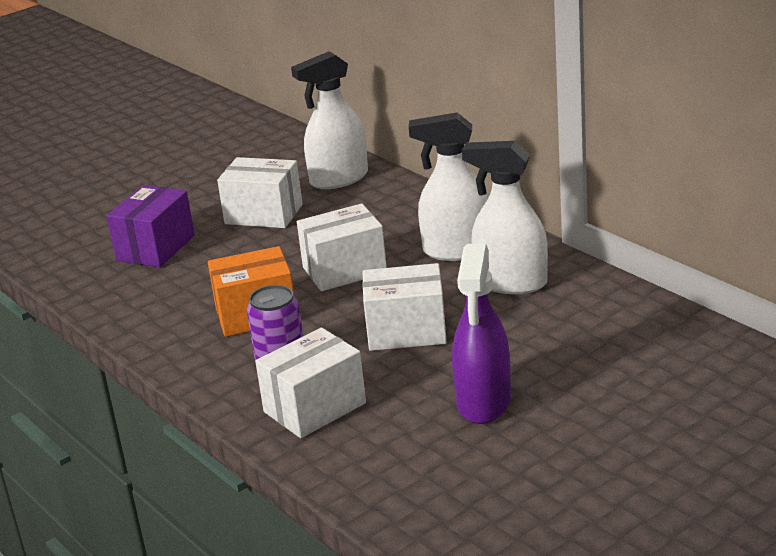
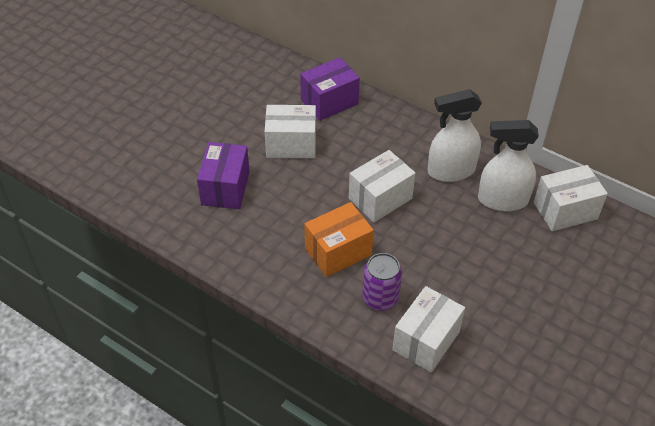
camera: 20 degrees left, 20 degrees up
(339, 179) = (329, 102): white spray bottle -> purple box
(406, 331) = (453, 256): white box -> white box (565, 210)
(483, 402) = (538, 319): purple spray bottle -> none

